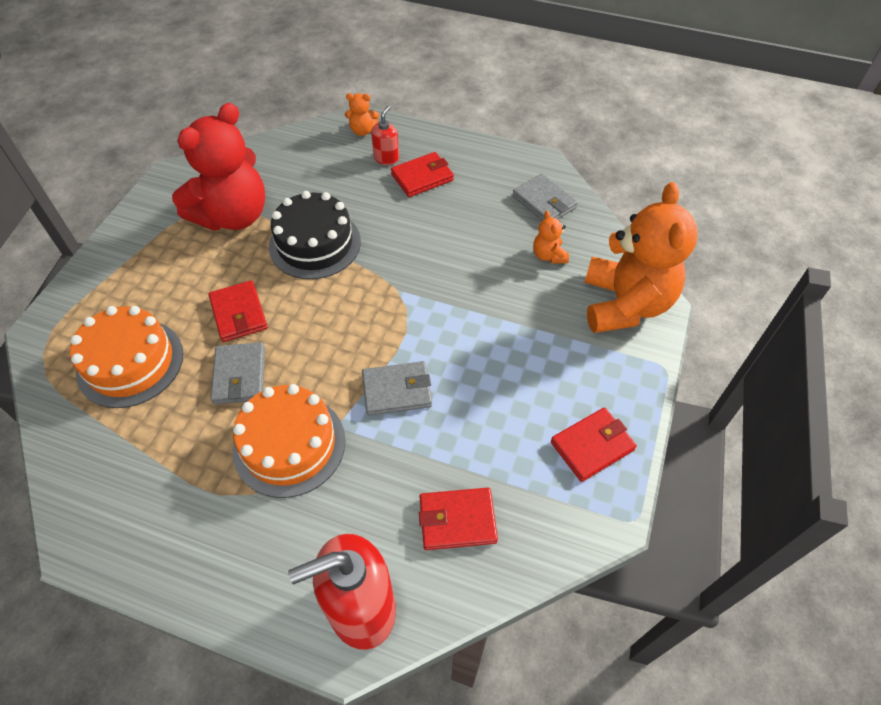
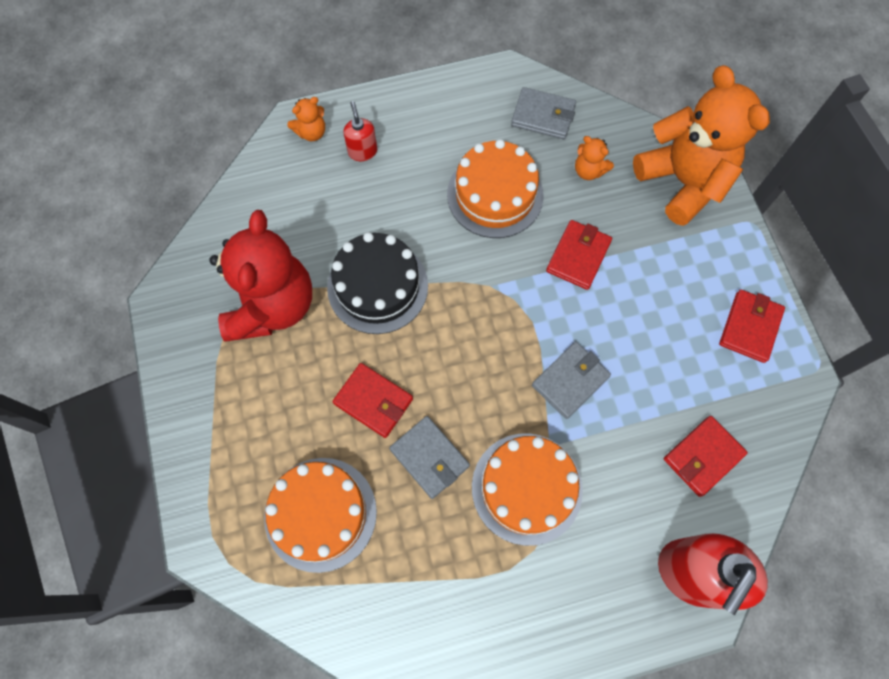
camera: 35 degrees left, 15 degrees up
(422, 177) = (414, 153): red wallet -> red wallet (578, 256)
(458, 233) = (495, 194): none -> orange cake

